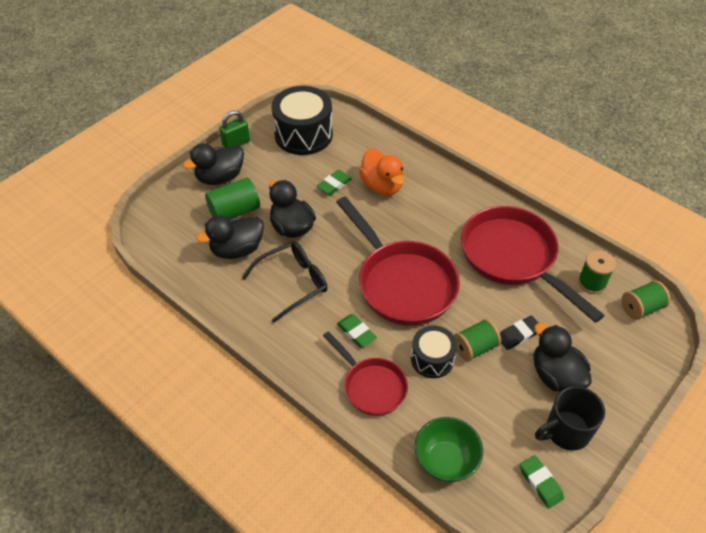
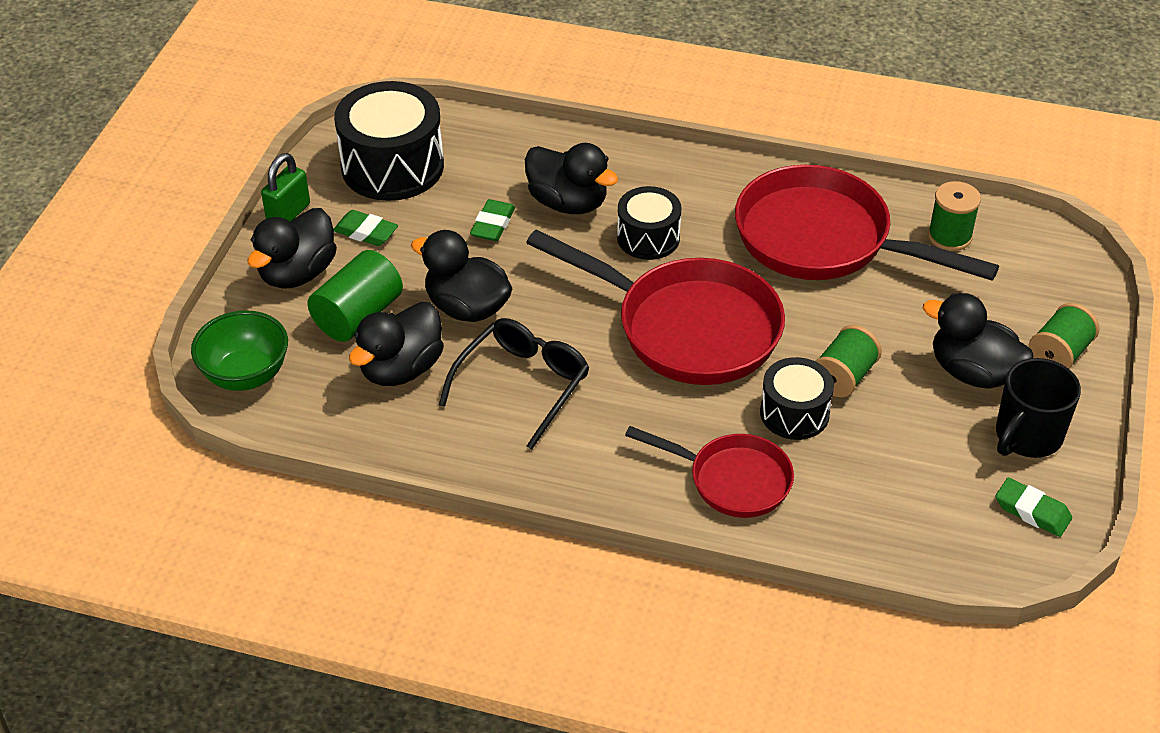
camera: 25 degrees left, 5 degrees down
(356, 333) = (664, 418): green eraser -> green eraser (366, 232)
(382, 186) = (568, 203): orange duck -> black duck
(413, 221) = (648, 238): none -> black drum
(445, 461) = (894, 534): green bowl -> green bowl (246, 375)
(518, 334) = (892, 338): black eraser -> none
(641, 308) = (1032, 247): green spool -> green spool (1059, 354)

